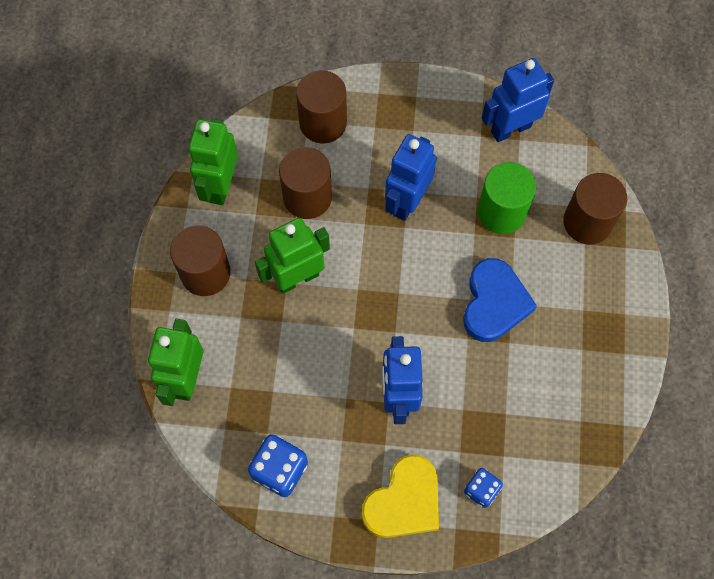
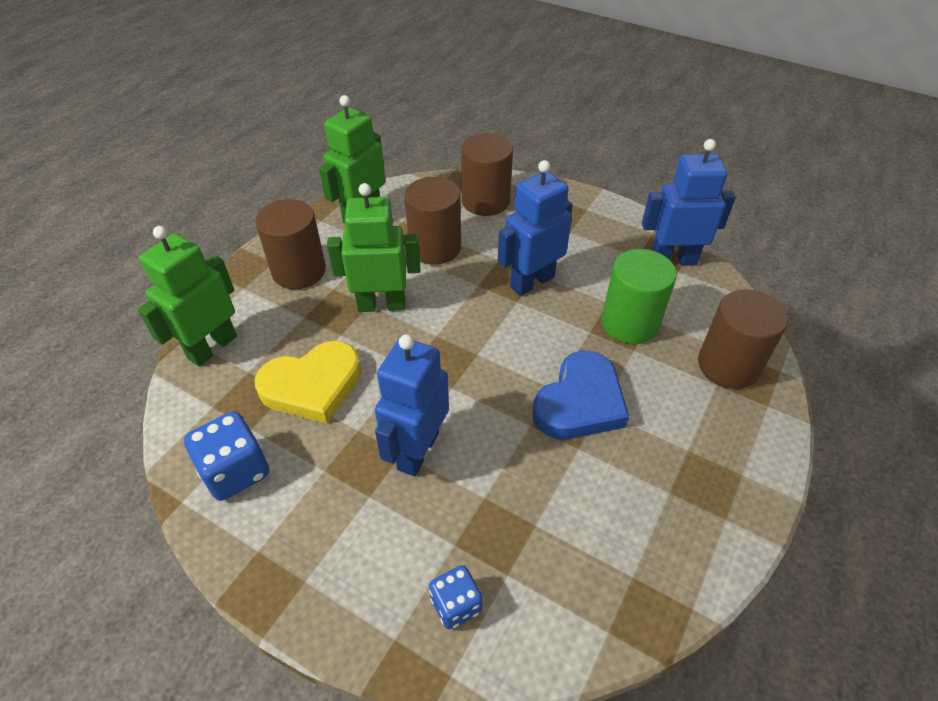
camera: 25 degrees right, 20 degrees down
(404, 501) = (350, 572): yellow heart -> yellow heart (312, 385)

